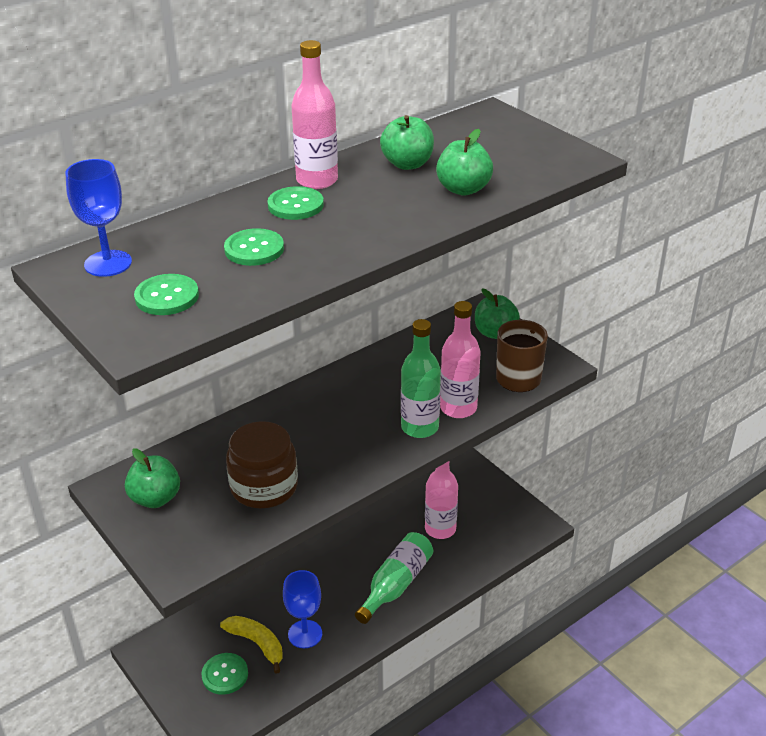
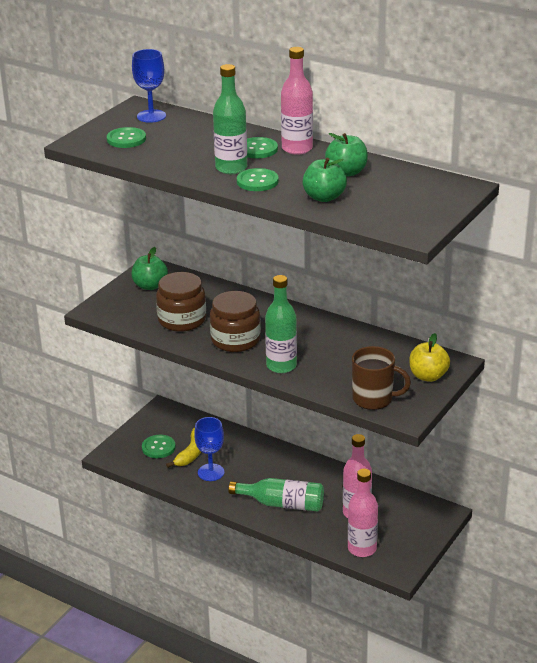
camera: 70 degrees right, 5 degrees down
(254, 249) = (194, 149): green button -> green button (257, 181)
(335, 232) = (231, 168): none -> green bottle
(342, 450) = (235, 340): none -> brown jar
(458, 408) = (315, 378): pink bottle -> pink bottle (362, 548)
(495, 333) = (428, 376): green apple -> yellow apple

